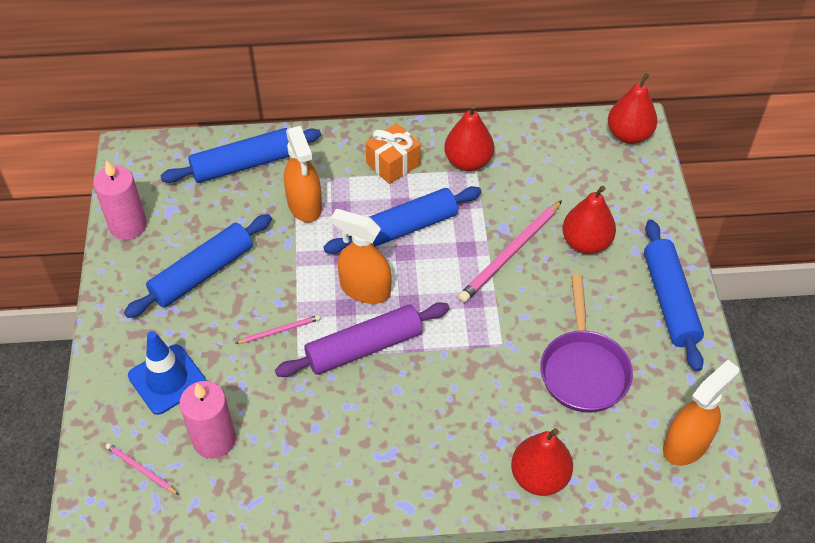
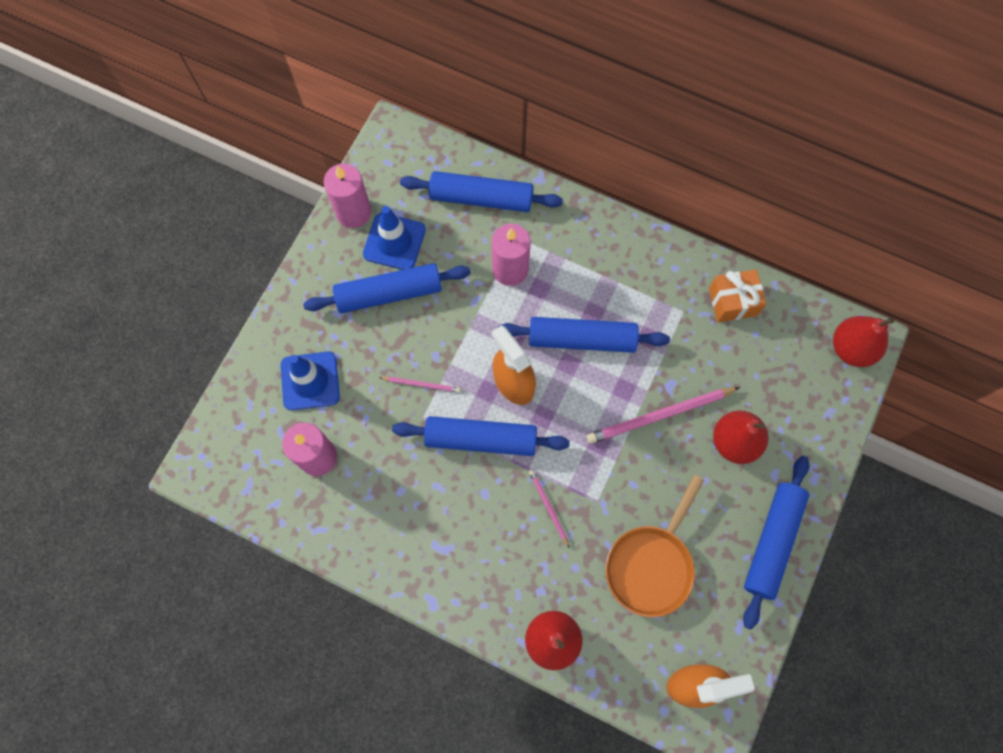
camera: 30 degrees right, 20 degrees up
(141, 469) = (251, 451): pink pencil -> pink pencil (548, 507)
(182, 231) = (394, 242): none -> blue traffic cone
(305, 205) = (510, 269): orange spray bottle -> pink candle
(364, 347) = (481, 439): purple rolling pin -> blue rolling pin
(393, 164) = (612, 265): orange gift -> orange gift (732, 302)
(468, 162) = (681, 299): red pear -> none
(583, 370) = (651, 565): purple pan -> orange pan

